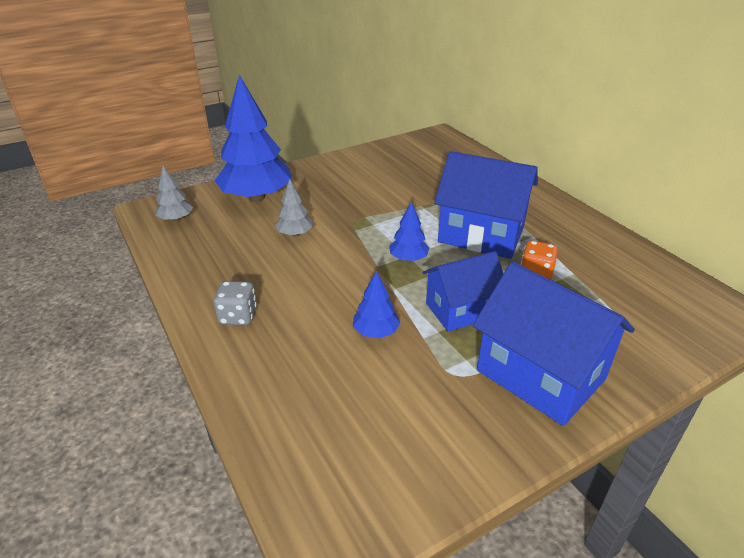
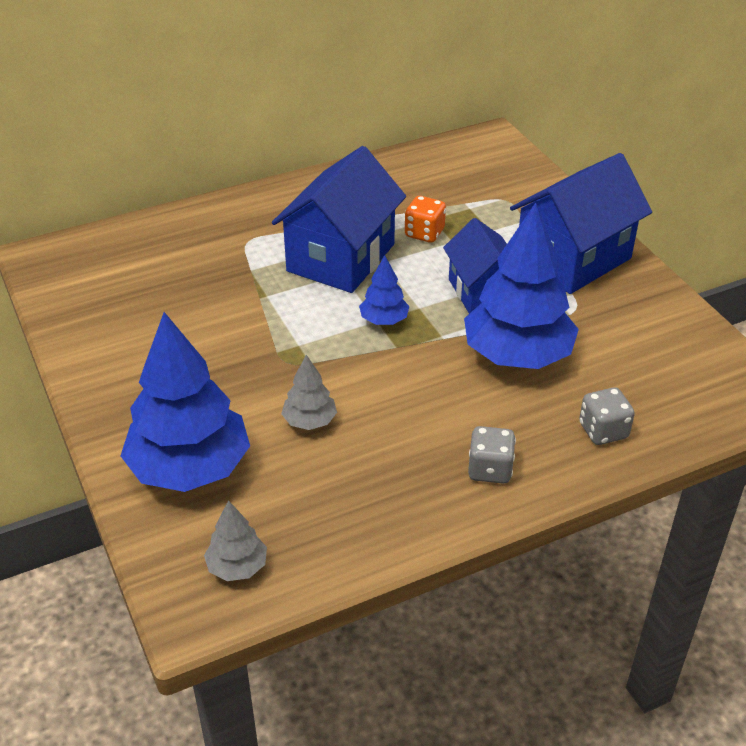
camera: 85 degrees left, 5 degrees up
(276, 387) = (603, 431): none -> grey dice
(376, 332) = (517, 355): blue tree -> blue tree, size x2.17

